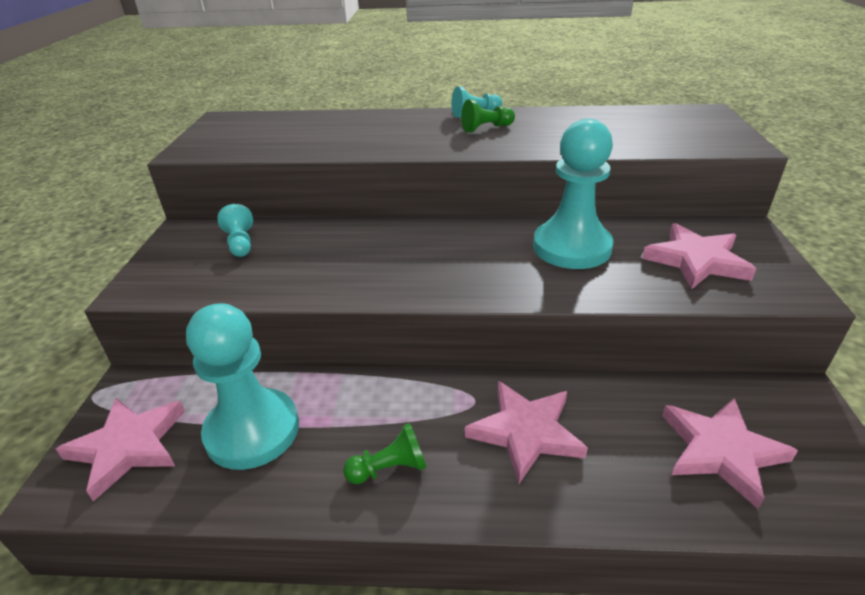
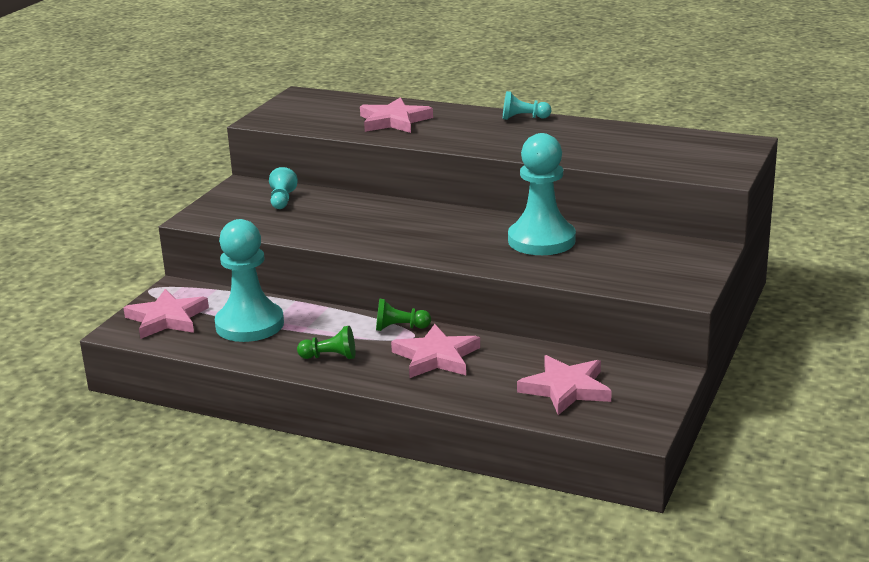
camera: 20 degrees right, 10 degrees down
(486, 128) = (519, 132): green pawn -> green pawn (400, 328)
(696, 260) = (633, 263): pink star -> pink star (394, 121)

